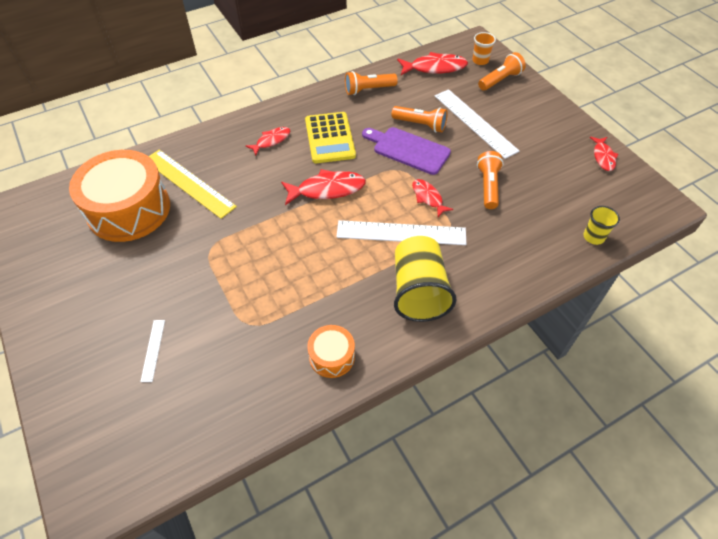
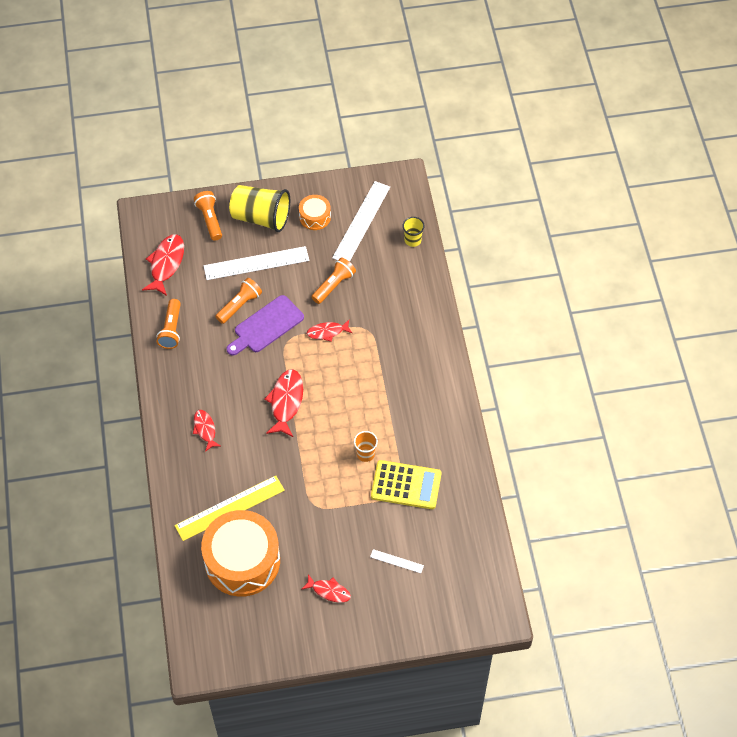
camera: 70 degrees left, 5 degrees up
(330, 138) = (223, 381): yellow calculator -> yellow calculator (406, 485)
(332, 356) = (447, 445): orange drum -> orange drum (315, 217)
(401, 233) = (355, 364): white ruler -> white ruler (361, 222)
(418, 291) = (414, 372): yellow cup -> yellow cup (261, 217)
(480, 60) = (174, 223): orange cup -> orange cup (365, 454)
(488, 186) = (334, 285): orange flashlight -> orange flashlight turned 105 degrees clockwise
(603, 157) = (338, 192): red fish -> red fish (329, 591)

